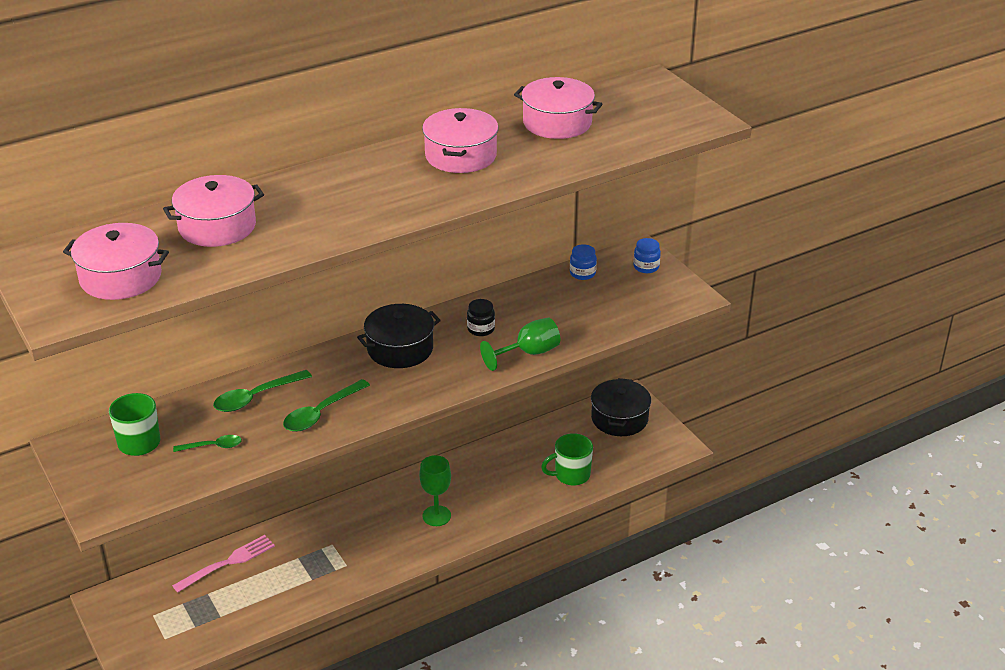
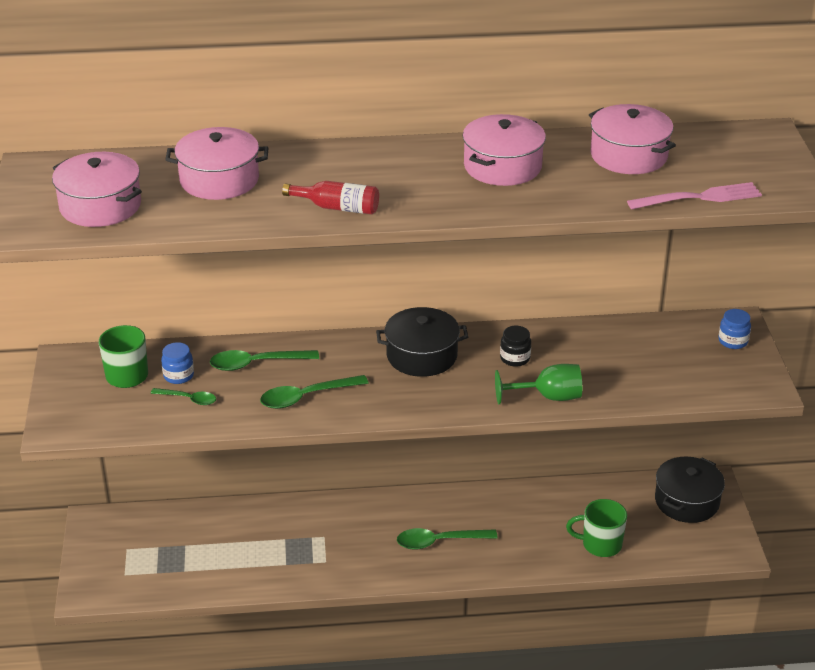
camera: 25 degrees right, 0 degrees up
(227, 563) = (219, 522): pink fork -> pink fork (699, 197)
(345, 224) = (337, 208): none -> red bottle
(436, 516) = (439, 542): green goblet -> green spoon
(582, 273) = (658, 330): blue jar -> blue jar (178, 375)

